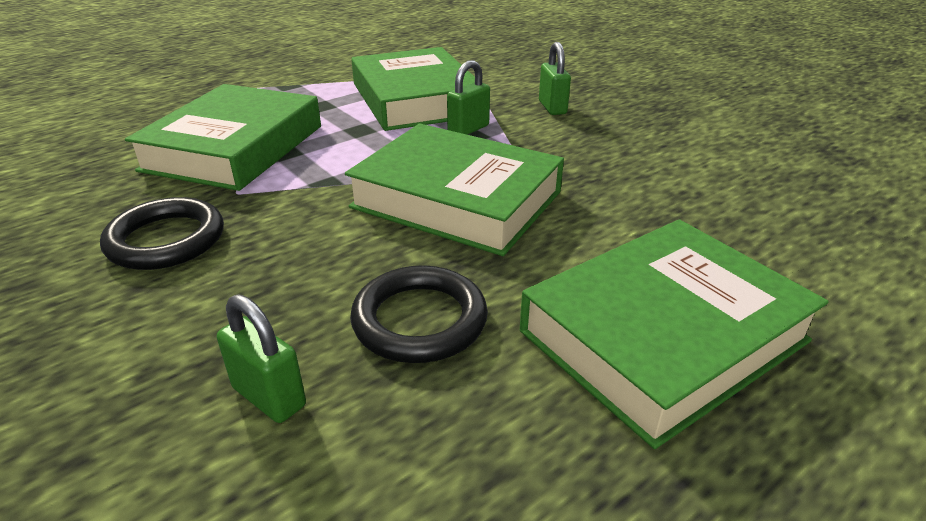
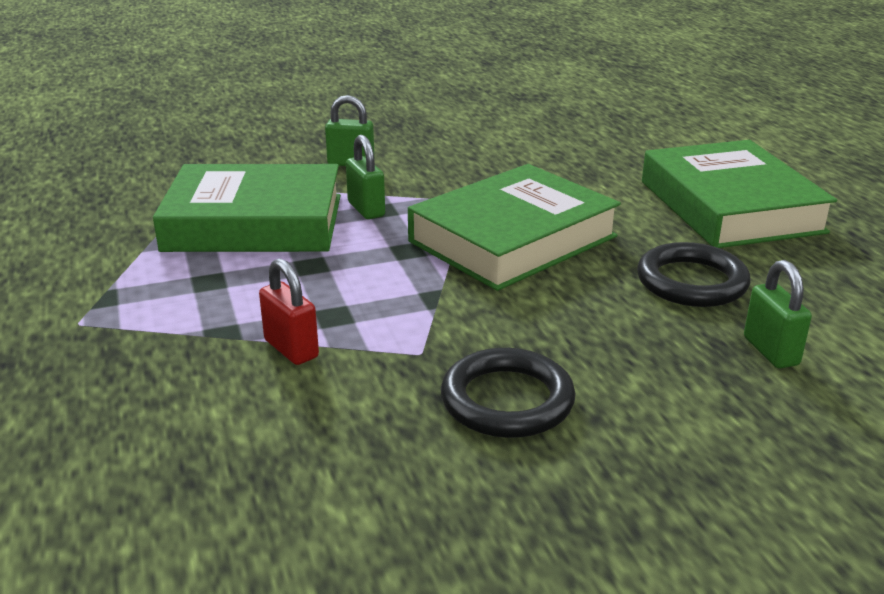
camera: 70 degrees left, 5 degrees down
(235, 148) = (291, 349): green book -> red padlock
(269, 397) = (770, 351): green padlock -> green padlock turned 75 degrees counterclockwise

